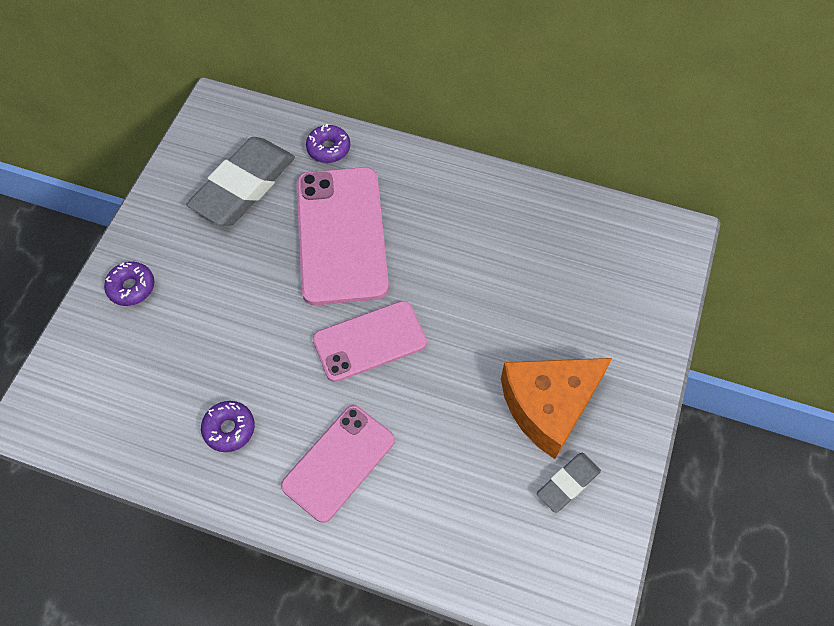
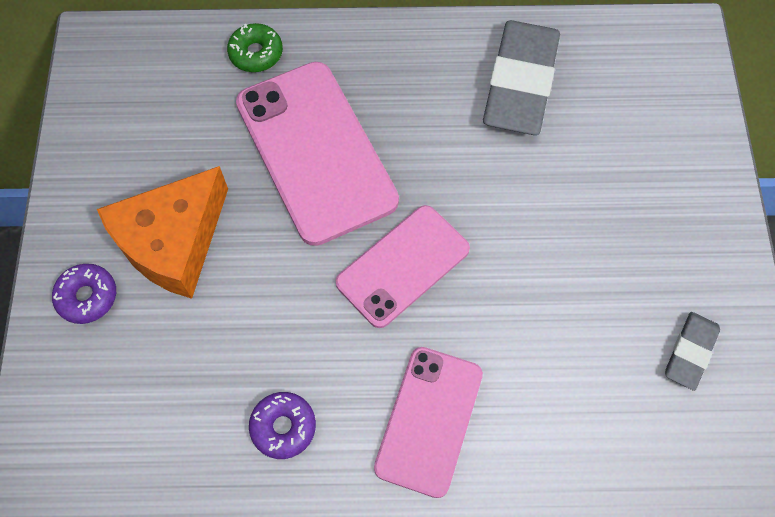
camera: 20 degrees left, 5 degrees up
(243, 186) = (173, 129): grey eraser -> grey eraser (520, 83)
(328, 148) = (256, 53): purple donut -> green donut
(549, 405) = (632, 271): orange cheese -> orange cheese (173, 242)

